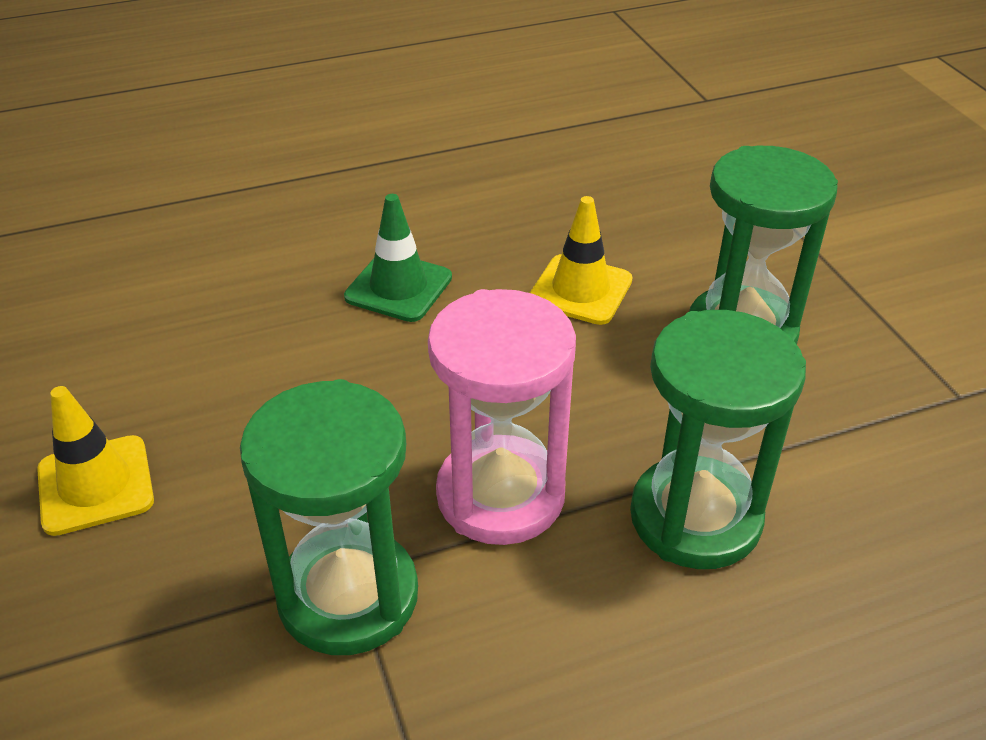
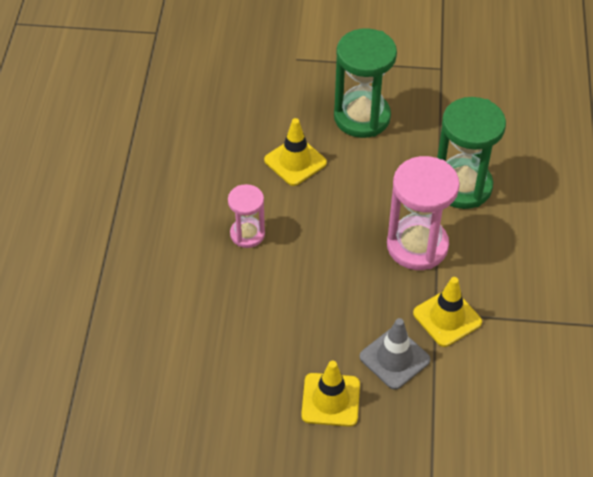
camera: 65 degrees left, 10 degrees up
(216, 544) = (394, 358): none -> grey traffic cone
(348, 596) = (447, 318): green hourglass -> yellow traffic cone
(398, 287) = (247, 234): green traffic cone -> pink hourglass

